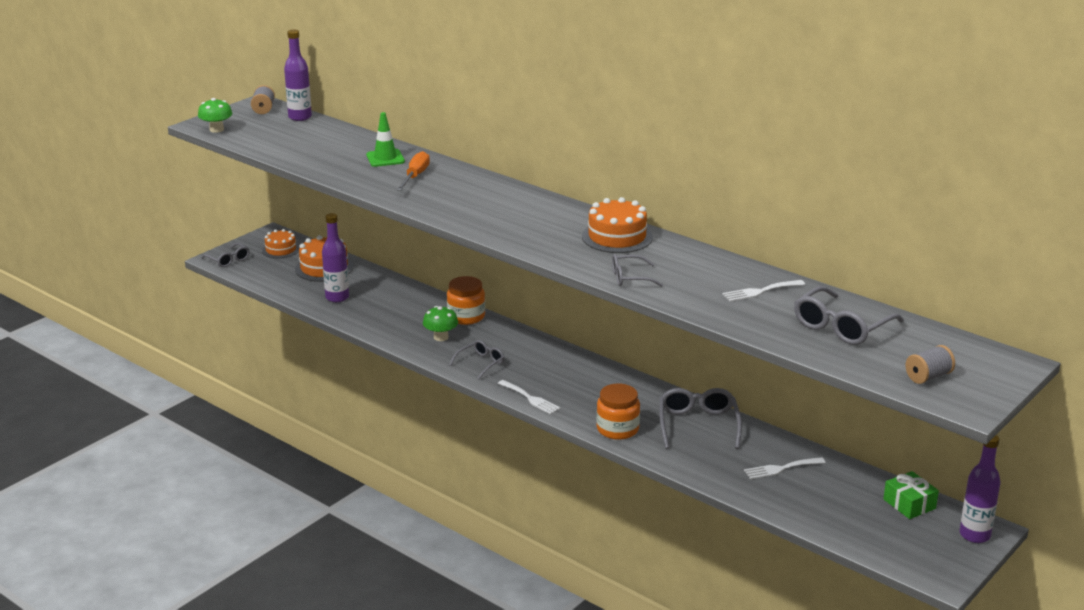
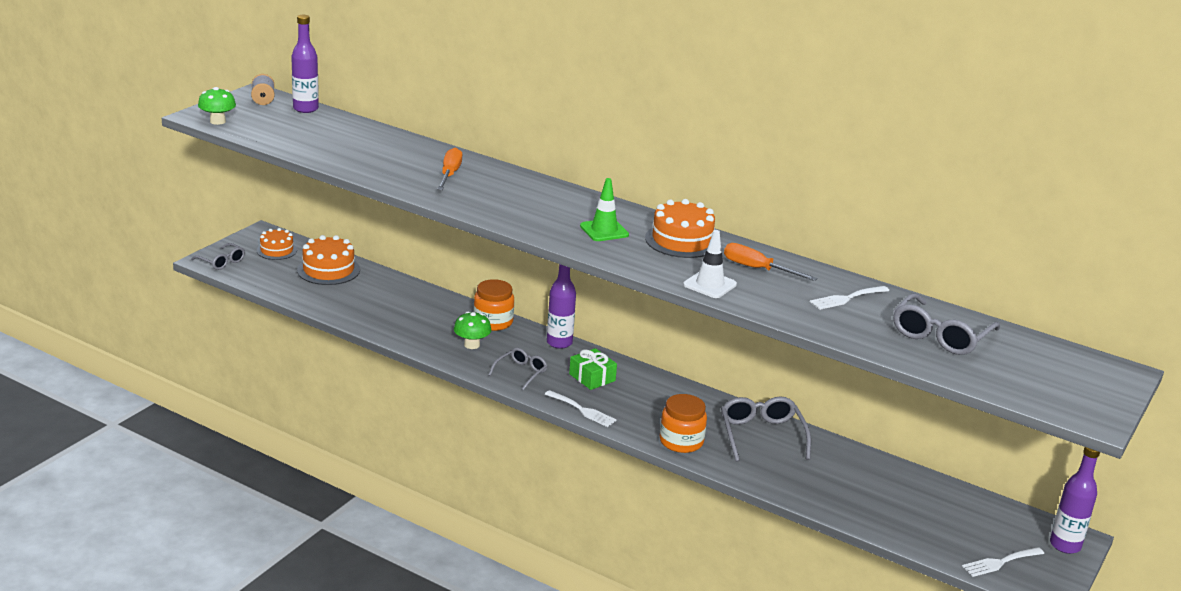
camera: 10 degrees left, 0 degrees up
(337, 297) = (350, 302): purple bottle -> purple bottle (559, 343)
(385, 158) = (411, 155): green traffic cone -> green traffic cone (604, 230)
(630, 278) = (710, 284): grey glasses -> white traffic cone
(682, 263) = (757, 269): none -> orange screwdriver
(781, 469) = (857, 480): white fork -> white fork (1000, 562)
(909, 504) = (993, 514): green gift -> green gift (592, 377)
(928, 377) = (1044, 388): grey spool -> none

